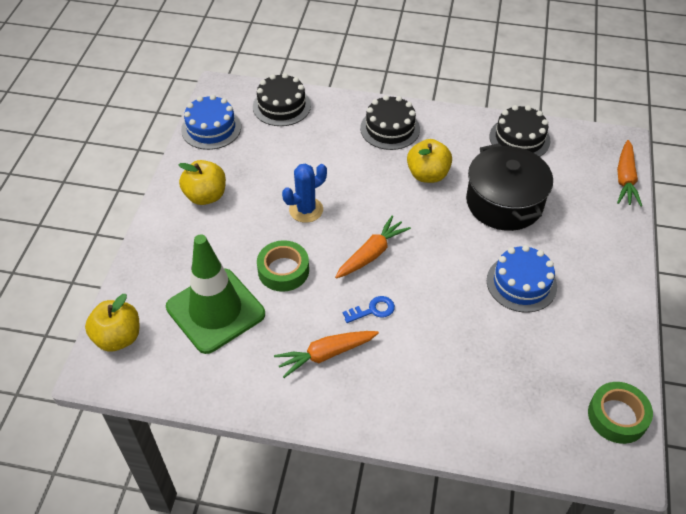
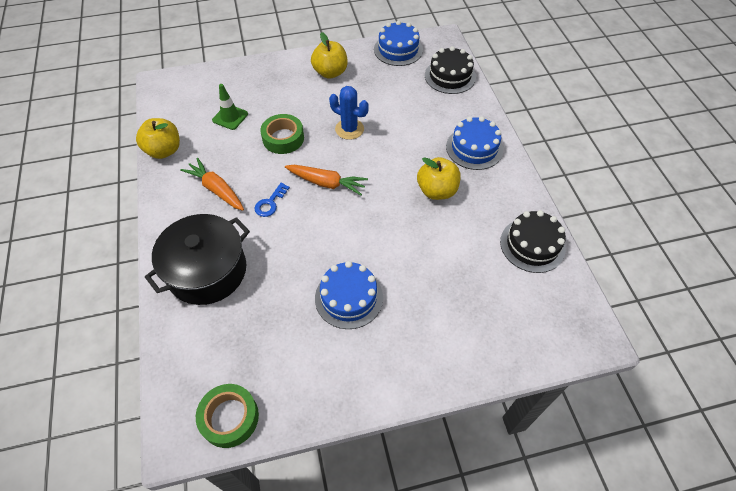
camera: 65 degrees right, 5 degrees up
(118, 337) = (188, 81): yellow apple -> yellow apple (164, 151)
(215, 310) = (230, 117): green traffic cone -> green traffic cone, size x0.47
(373, 310) = (270, 203): blue key -> blue key turned 75 degrees clockwise
(390, 128) = (474, 148): black cake -> blue cake
(504, 202) = (439, 256): black pot -> black pot (207, 271)
(625, 179) = (541, 354): orange carrot -> none

